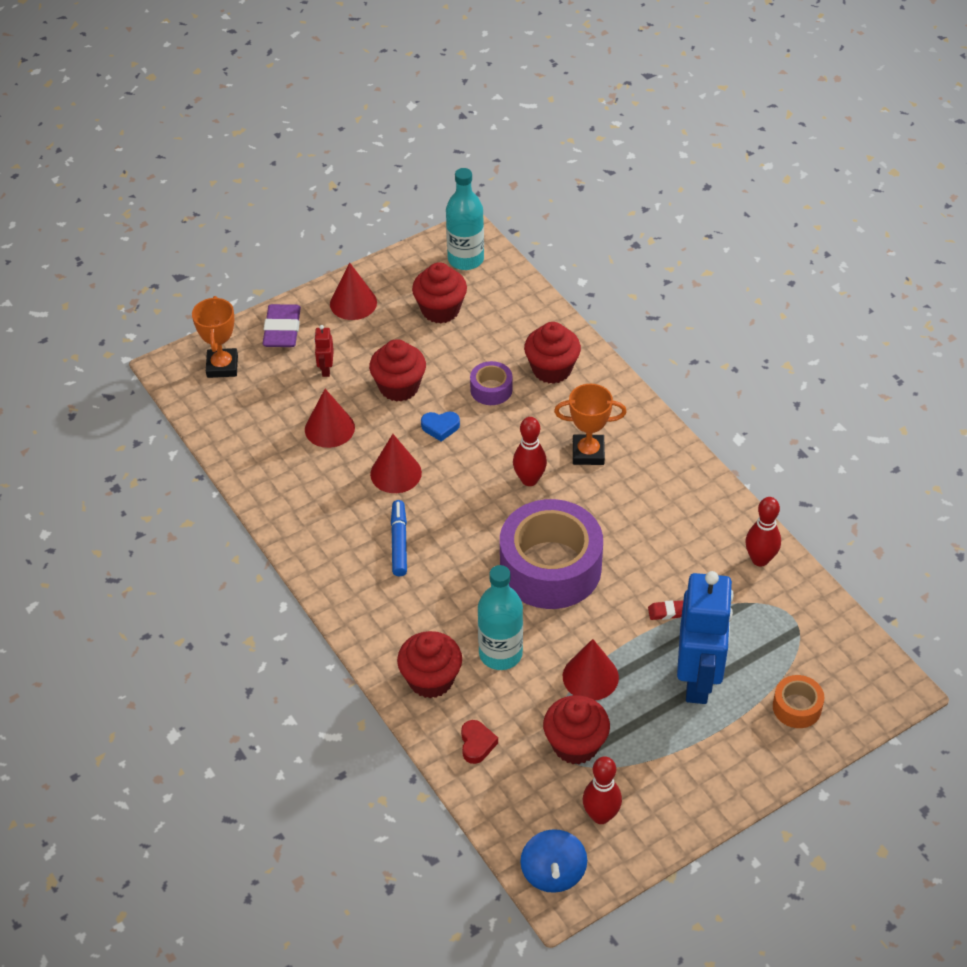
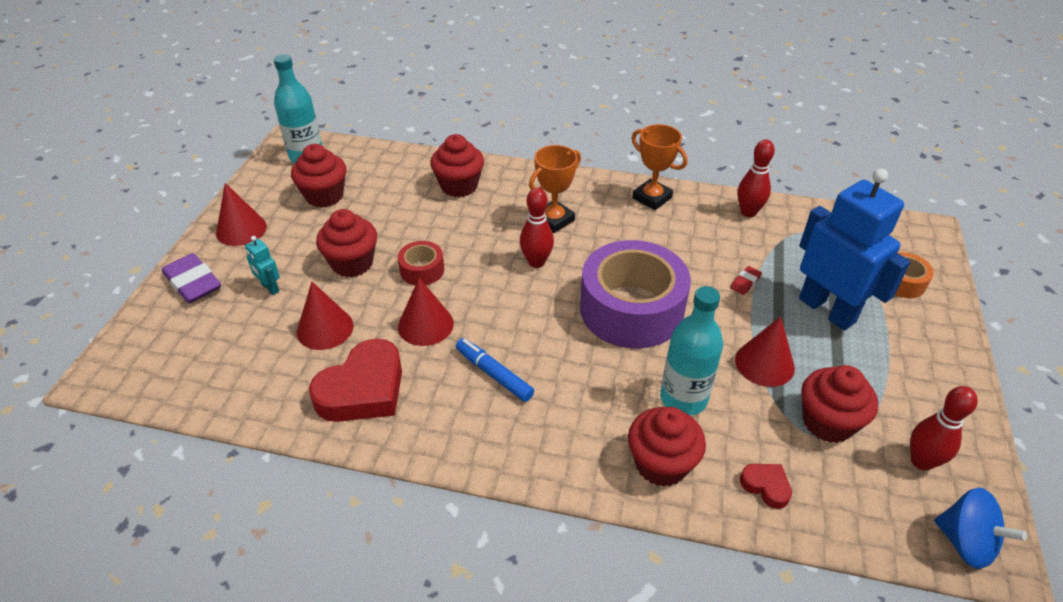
camera: 45 degrees left, 5 degrees down
(222, 366) = (159, 344): orange trophy -> orange trophy (652, 198)
(309, 491) = (363, 390): none -> red heart
(326, 369) = (270, 288): red robot -> turquoise robot
(440, 427) = (422, 270): blue heart -> red tape
(491, 389) = (430, 223): purple tape -> none

